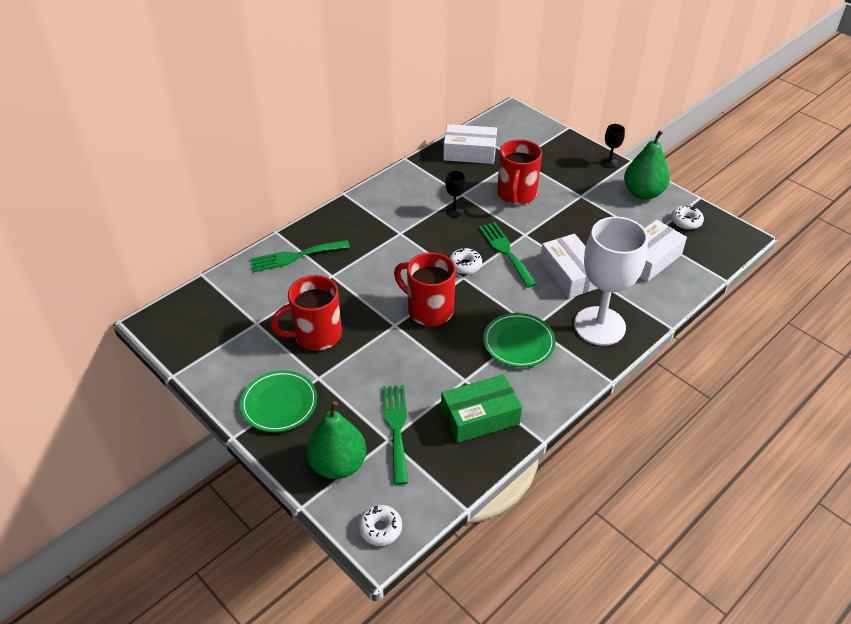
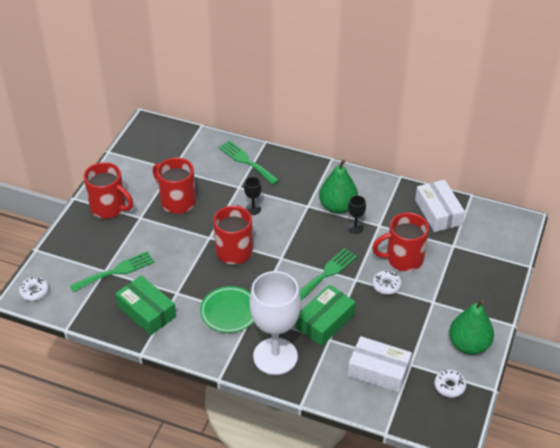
camera: 65 degrees right, 0 degrees up
(279, 403) = (109, 208): green plate -> red mug
(338, 464) = (74, 254): green pear -> green pear (337, 207)
(465, 265) = (295, 255): white donut -> white donut (386, 285)
(570, 274) = (325, 321): white box -> green box
(609, 163) = (496, 309): black goblet -> black goblet (253, 209)

